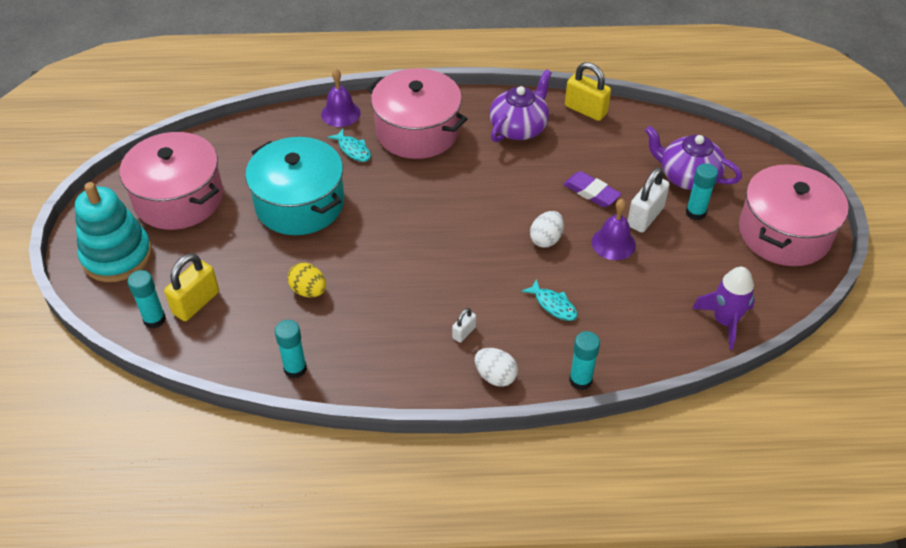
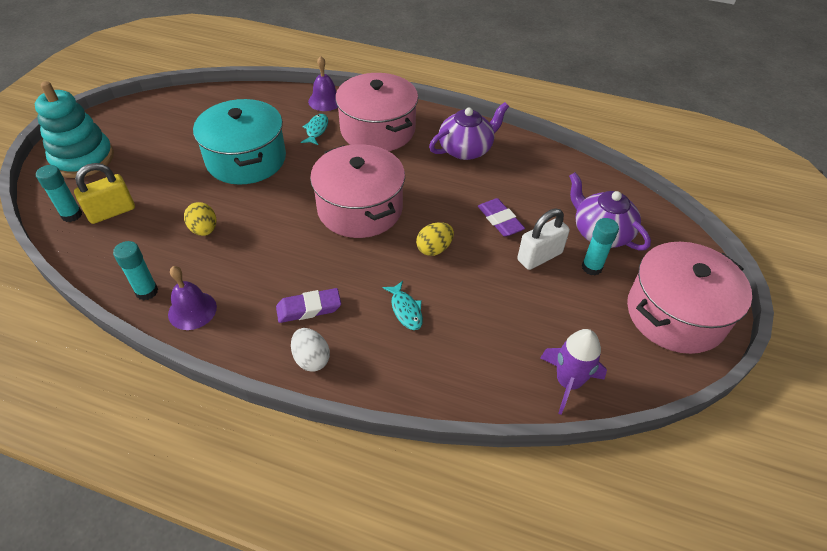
camera: 20 degrees right, 0 degrees up
(178, 198) = (159, 130): pink pot -> pink pot (360, 208)
(353, 150) = (316, 130): turquoise fish -> turquoise fish turned 150 degrees counterclockwise
(464, 332) = (309, 308): white padlock -> purple eraser
(546, 239) = (434, 249): white egg -> yellow egg
(580, 380) = (389, 391): turquoise glue stick -> none
(585, 110) = (534, 150): yellow padlock -> none
(613, 243) = (495, 271): purple bell -> purple bell (192, 310)

